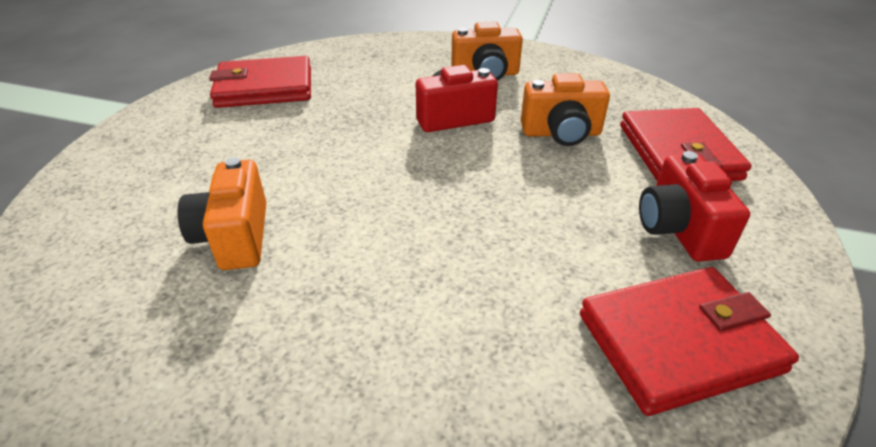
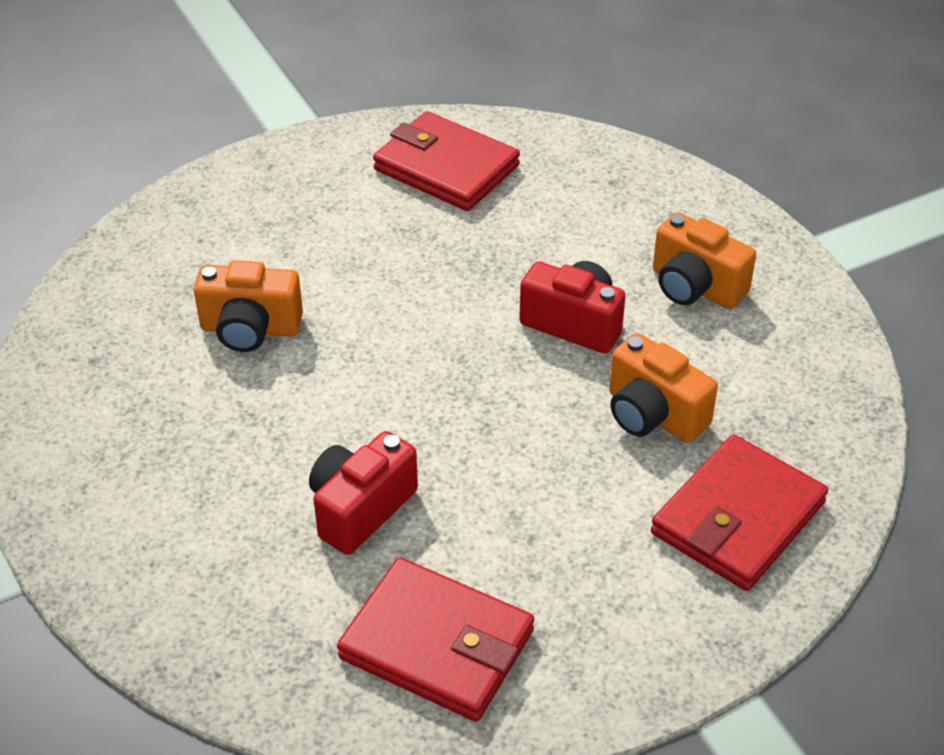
camera: 45 degrees right, 5 degrees up
(235, 237) = (250, 329): orange camera -> orange camera turned 120 degrees counterclockwise
(678, 229) = (592, 579): red camera -> red camera (360, 509)

